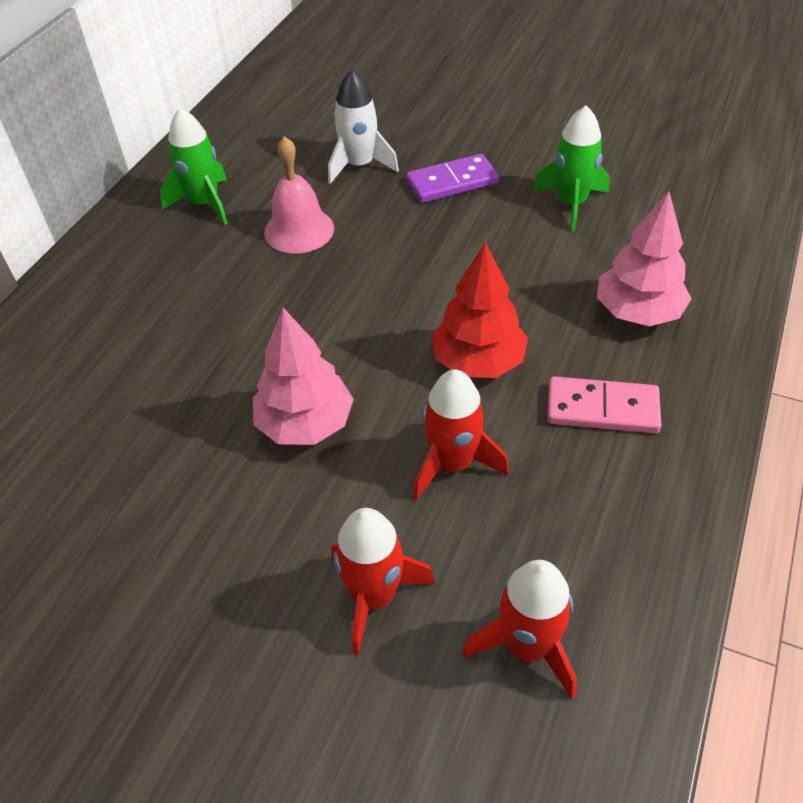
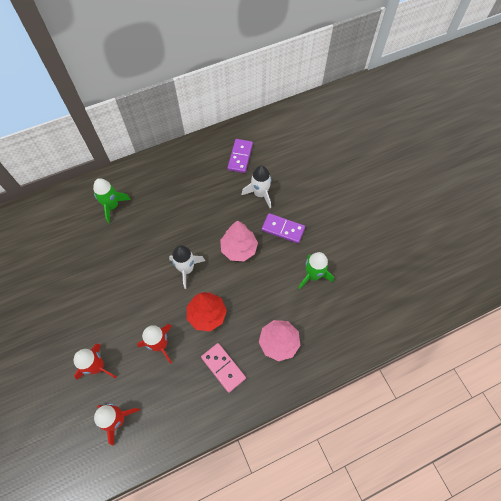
camera: 40 degrees right, 15 degrees up
(204, 203) = (193, 171): green rocket -> green rocket (112, 206)
(266, 144) = (240, 157): none -> purple domino
(299, 230) = (210, 209): pink bell -> none
(305, 424) = (136, 292): pink tree -> pink tree (239, 249)
(360, 328) = (186, 269): none -> white rocket

